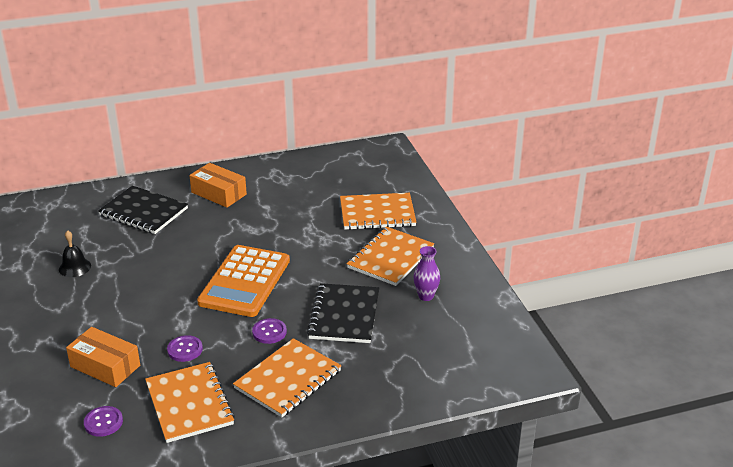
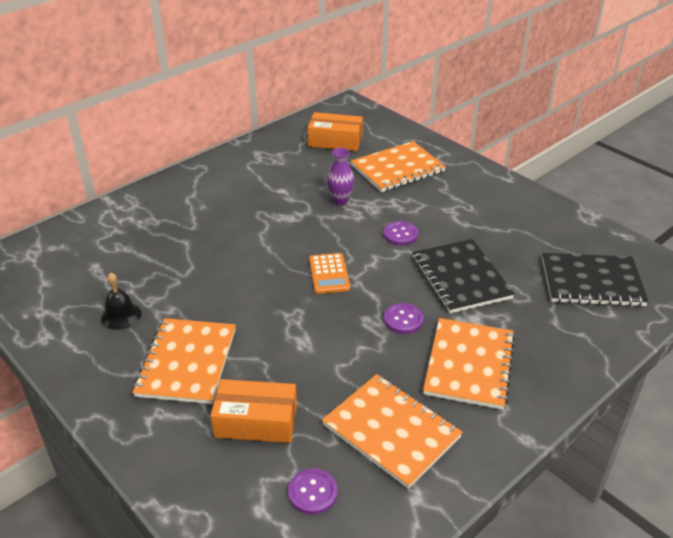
camera: 25 degrees left, 5 degrees up
(143, 212) = (152, 231): black notebook -> black notebook (591, 282)
(185, 349) = (331, 369): purple button -> purple button (400, 234)
(218, 193) = (220, 190): orange box -> orange box (335, 141)
(244, 281) = (329, 274): orange calculator -> orange calculator, size x0.49
(390, 258) = (450, 208): orange notebook -> orange notebook (187, 362)
(426, 296) = (517, 235): purple vase -> purple vase (340, 201)

